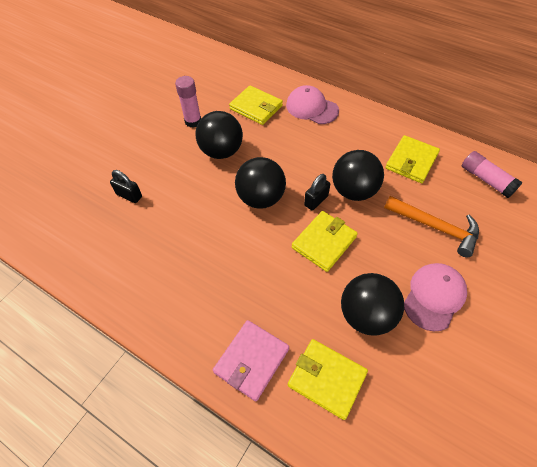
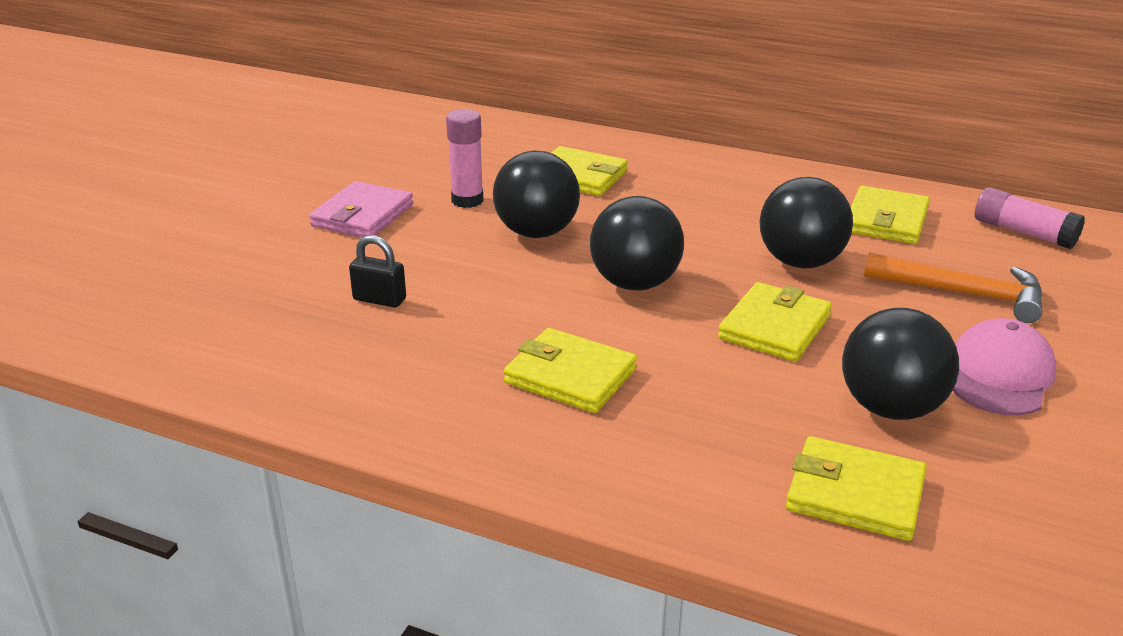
camera: 10 degrees left, 25 degrees down
(208, 267) = (570, 376): none -> yellow wallet
(251, 360) = (704, 485): pink wallet -> pink wallet (363, 215)
(312, 108) = (681, 171): pink cap -> none
(316, 200) = (737, 279): black padlock -> none

